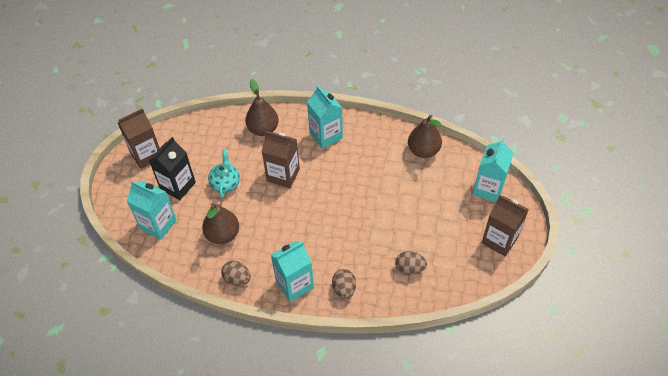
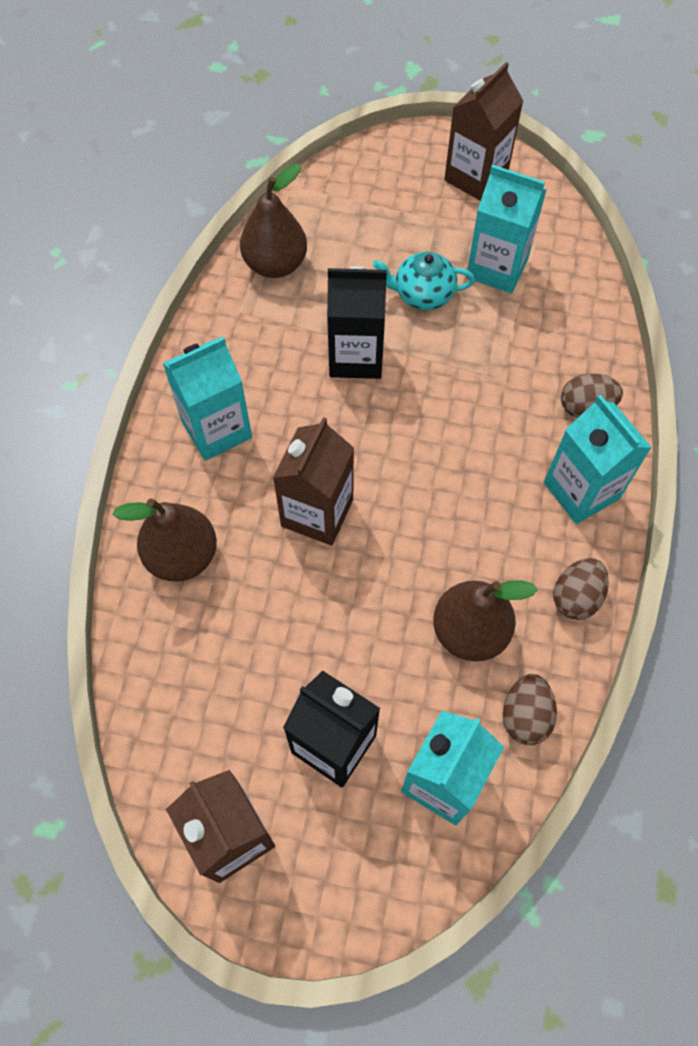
camera: 90 degrees left, 10 degrees up
(225, 183) = (331, 633): turquoise teapot -> turquoise teapot (422, 295)
(369, 186) = (356, 356): none -> black carton
(409, 268) = (537, 305): brown egg -> brown egg (525, 716)
(488, 189) = (369, 179): turquoise carton -> turquoise carton (497, 268)

